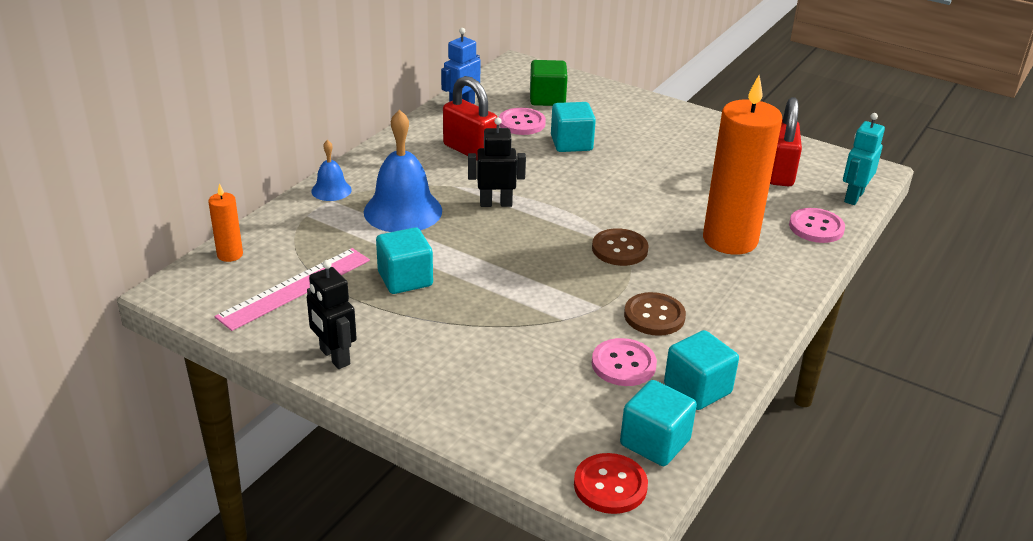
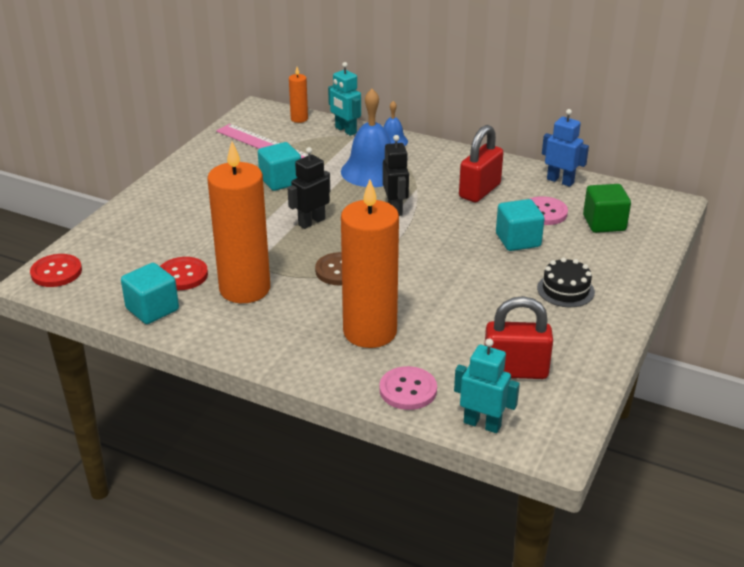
camera: 85 degrees right, 0 degrees up
(285, 221) = (345, 130): none -> turquoise robot
(334, 357) = (191, 166): black robot -> black robot (311, 222)
(623, 364) = (182, 275): pink button -> red button
(654, 316) = (245, 289): brown button -> orange candle
(655, 442) = (95, 290): turquoise cube -> none
(657, 133) = (565, 290): none -> black cake

